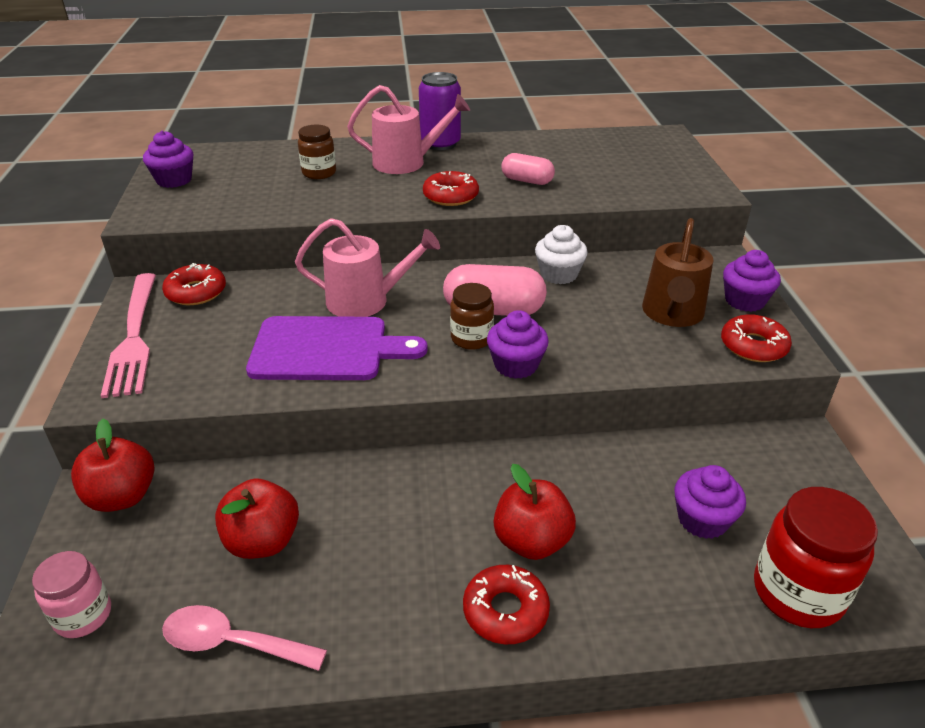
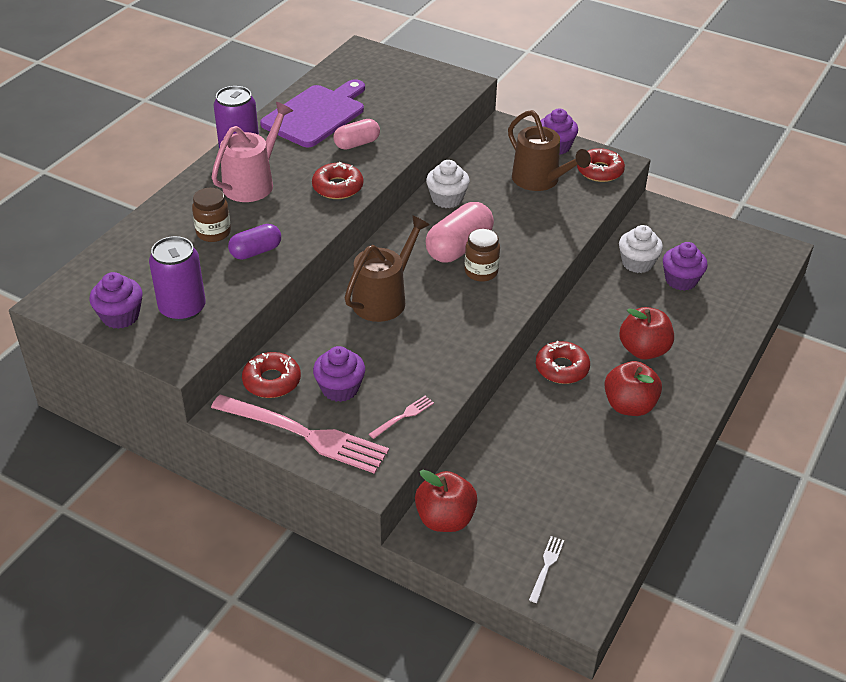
camera: 55 degrees left, 5 degrees up
(83, 615) = (546, 566): pink jar -> white fork
(200, 381) = (403, 416): none -> pink fork
(206, 197) = (182, 308): none -> purple can
(232, 643) = (621, 503): pink spoon -> none
(263, 541) = (549, 462): red apple -> red apple (629, 406)
(314, 197) = (256, 251): none -> purple capsule
(327, 349) = (426, 341): purple cutting board -> purple cutting board (316, 114)
(365, 301) = (384, 299): pink watering can -> brown watering can
(505, 611) = (683, 384): red donut -> red donut (562, 368)
(516, 365) = (528, 267): purple cupcake -> purple cupcake (340, 388)
(682, 466) = (637, 263): none -> white cupcake
(797, 593) = (750, 279): red jar -> none

